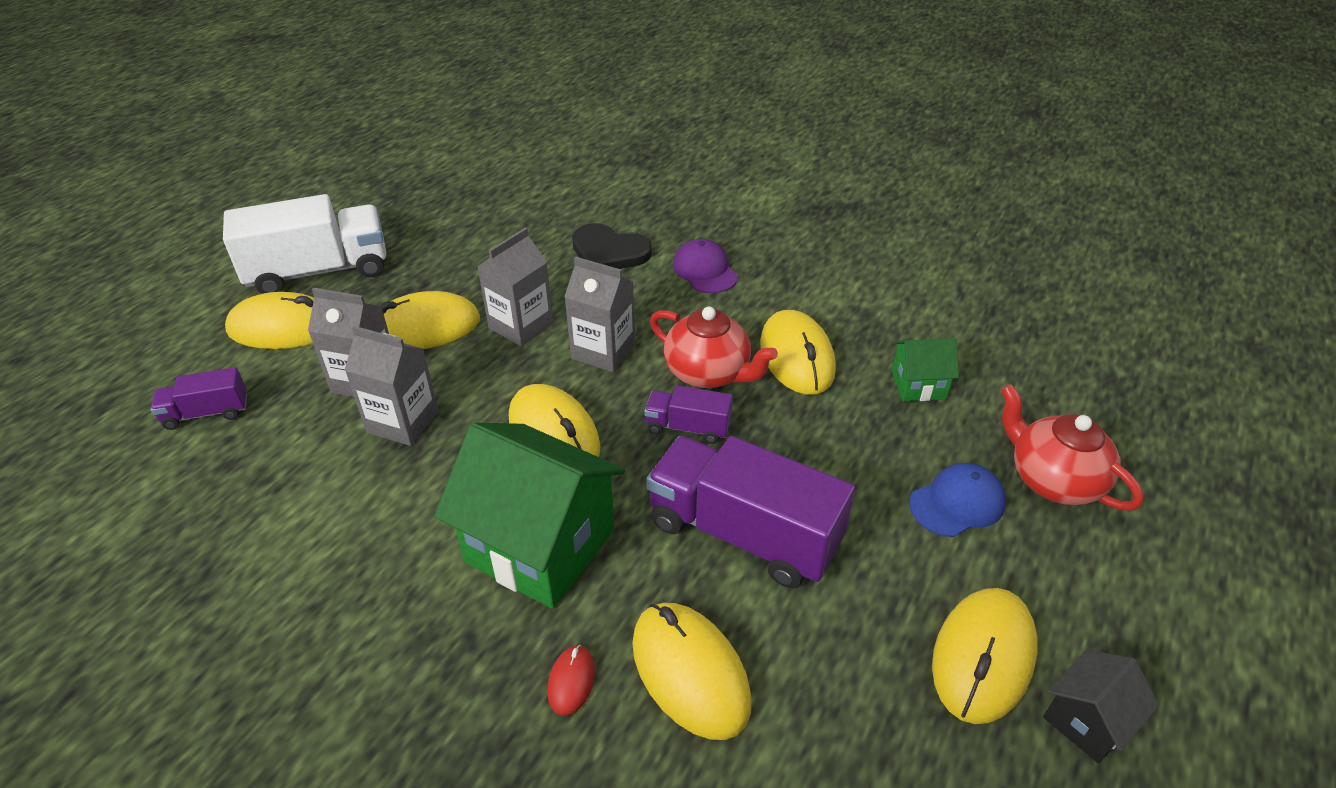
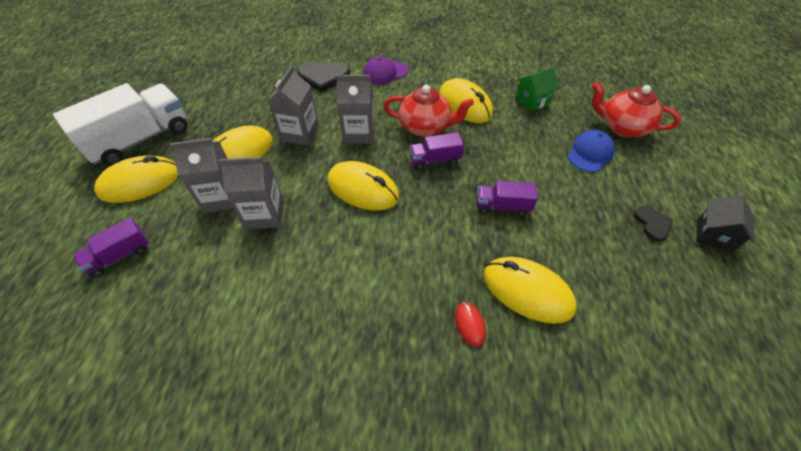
camera: 25 degrees left, 10 degrees up
(540, 546) = (399, 255): green house -> none
(705, 270) = (385, 72): purple cap -> purple cap turned 60 degrees counterclockwise
(743, 534) = (502, 206): purple truck -> purple truck, size x0.49
(983, 657) = (652, 224): yellow mouse -> black heart

